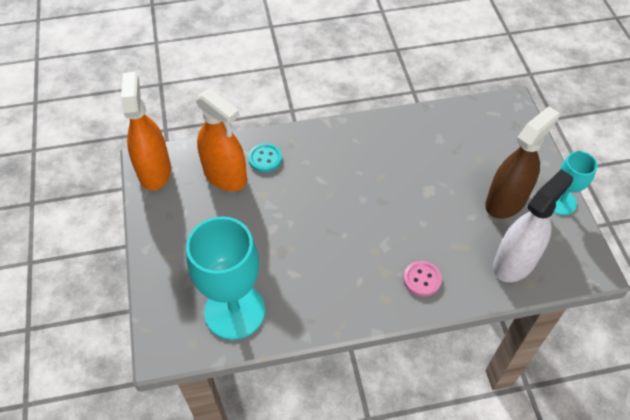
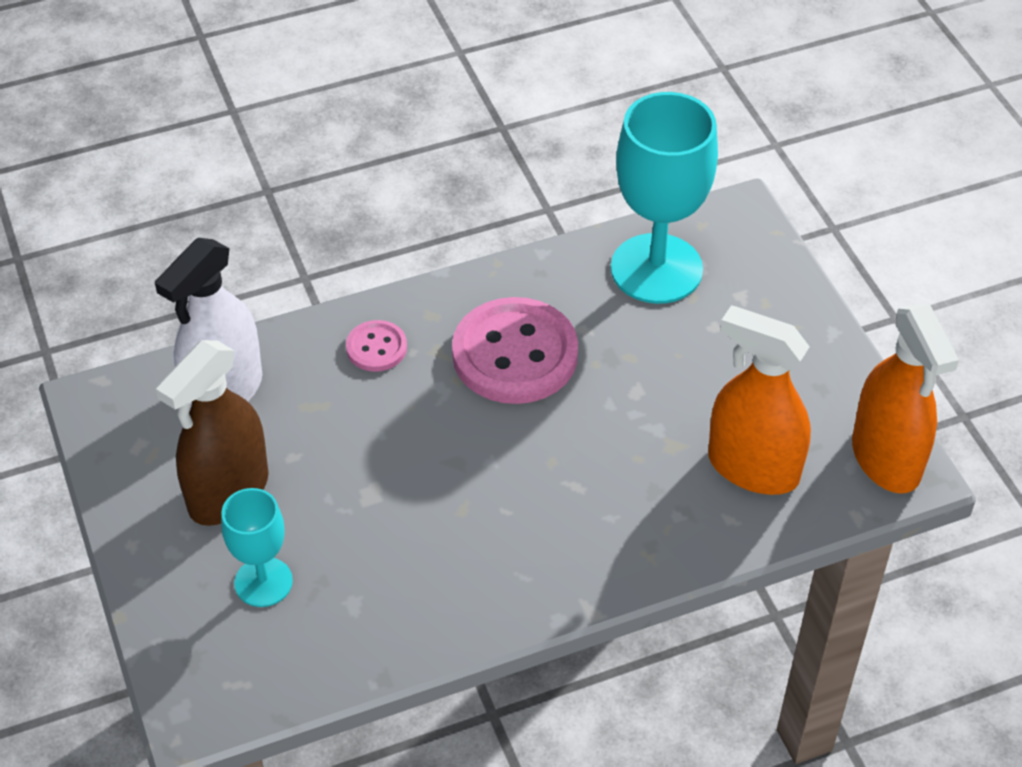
camera: 170 degrees right, 5 degrees down
(265, 158) = (691, 511): turquoise button -> none
(338, 262) = (515, 354): none -> pink button
(561, 202) = (126, 505): turquoise goblet -> turquoise goblet (263, 582)

